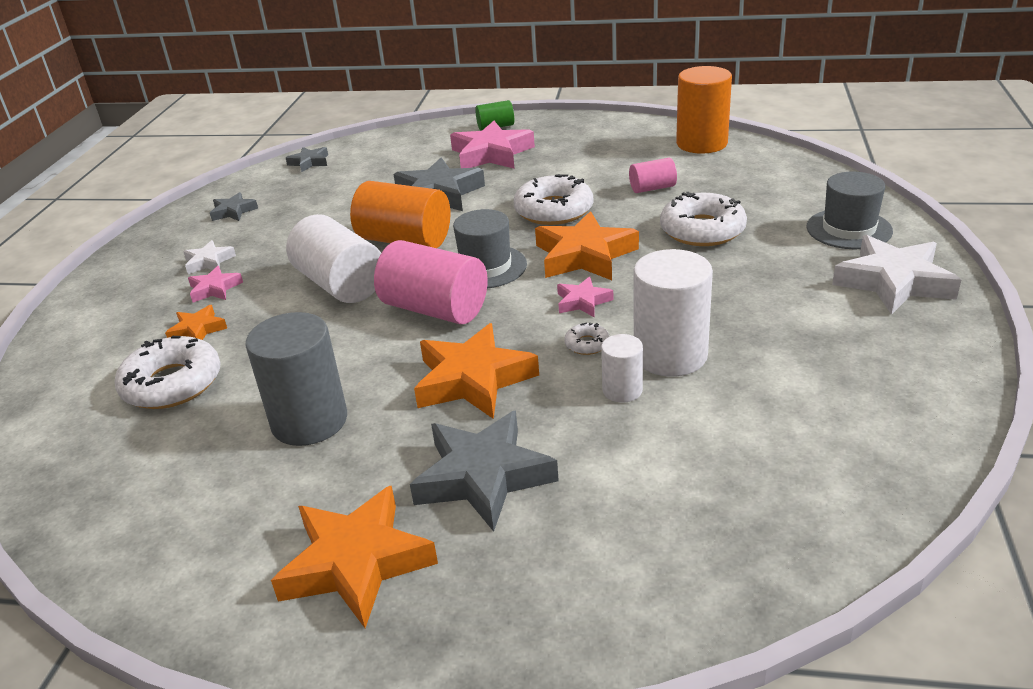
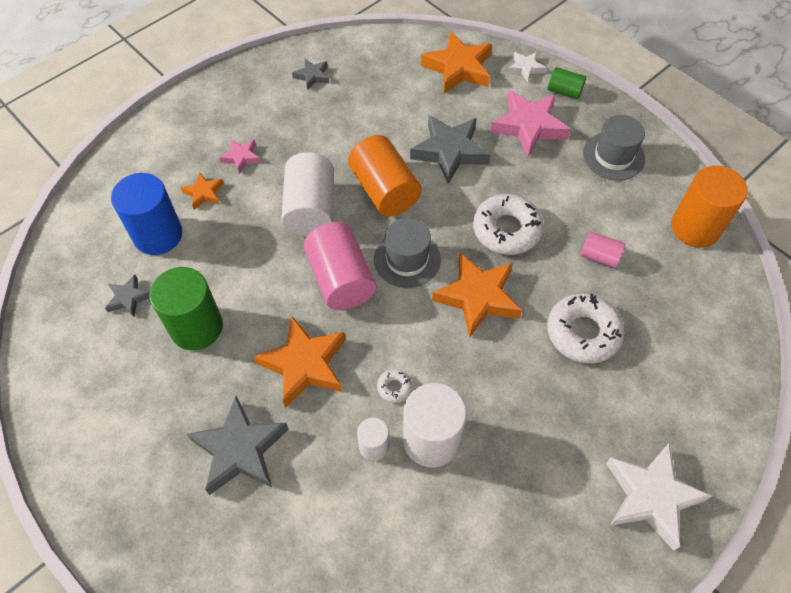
camera: 35 degrees right, 25 degrees up
(172, 383) = (158, 235): white donut -> blue cylinder
(209, 262) = (259, 125): white star -> white star (525, 68)
(309, 162) = (402, 48): grey star -> grey star (128, 298)
(309, 421) = (196, 327): grey cylinder -> green cylinder
(356, 563) = (133, 458): orange star -> orange star (458, 68)
(583, 301) = (431, 344): pink star -> none
(849, 229) = (687, 416): grey hat -> grey hat (613, 156)

